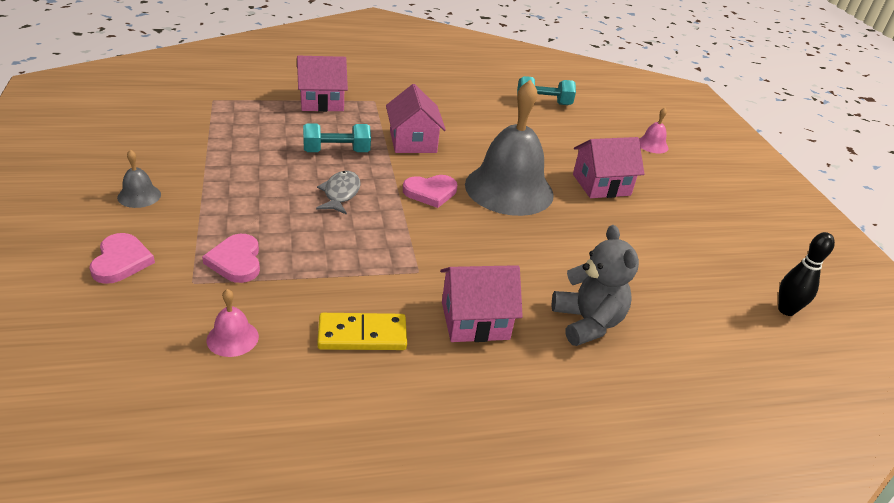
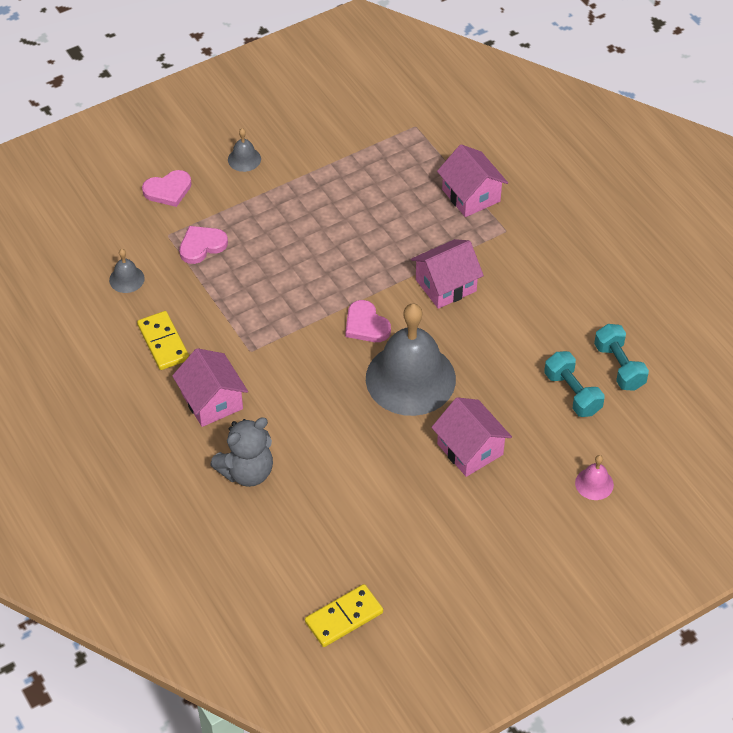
camera: 75 degrees right, 15 degrees up
(232, 338) = (126, 279): pink bell -> grey bell
(336, 151) = (388, 240): turquoise dumbbell -> turquoise dumbbell (572, 393)
(340, 194) = (324, 268): grey fish -> none
(786, 310) = (344, 617): black bowling pin -> yellow domino

